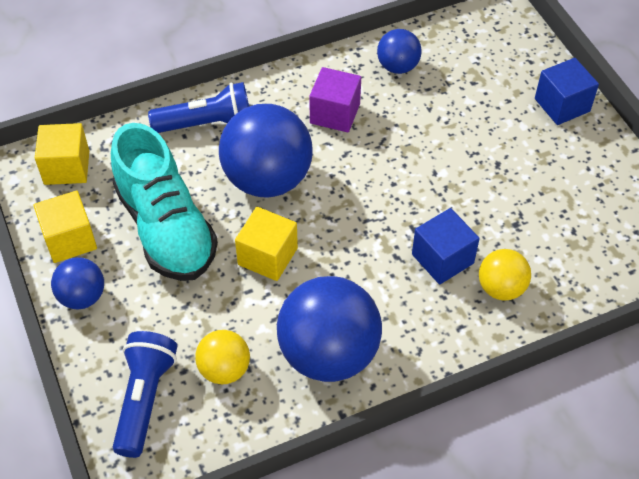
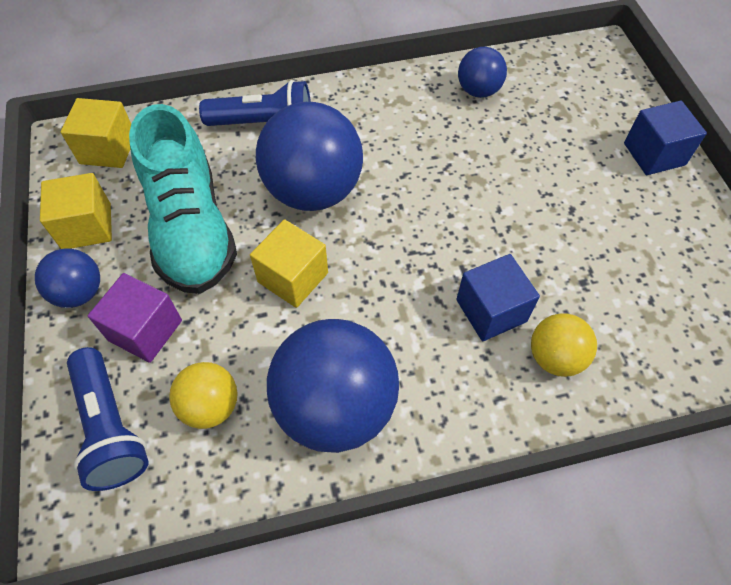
camera: 10 degrees right, 5 degrees up
(145, 399) = (110, 427): blue flashlight -> blue flashlight turned 135 degrees clockwise
(335, 113) = (401, 130): purple cube -> purple cube (145, 330)

